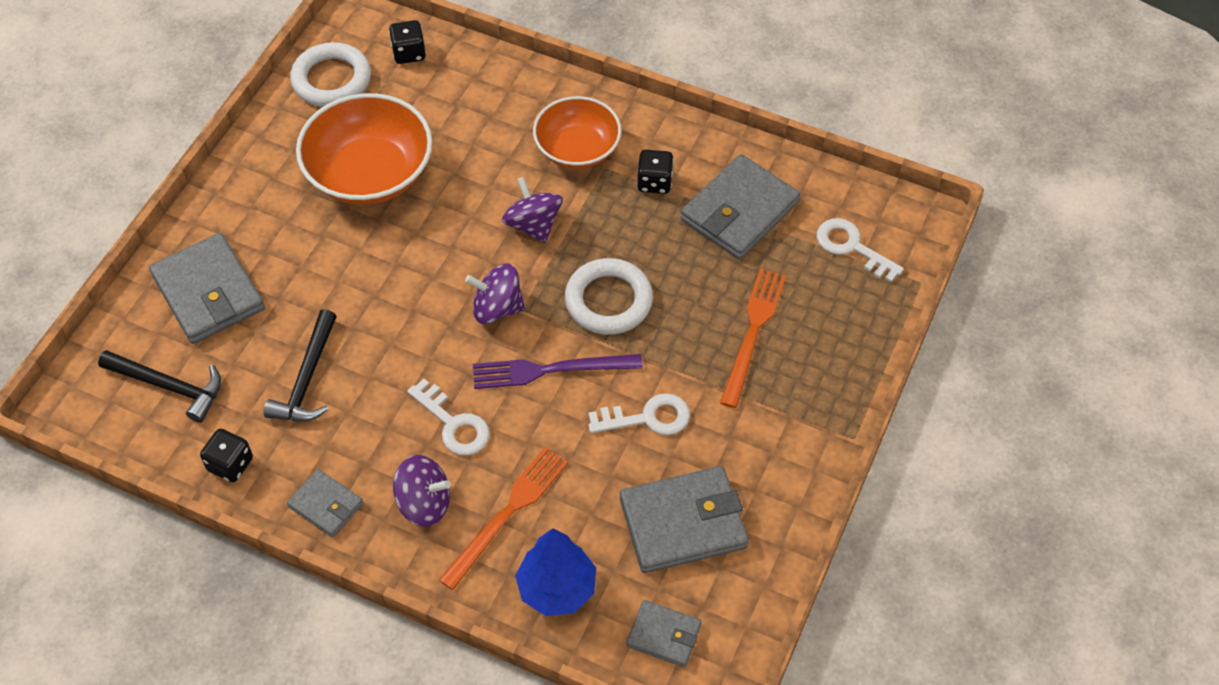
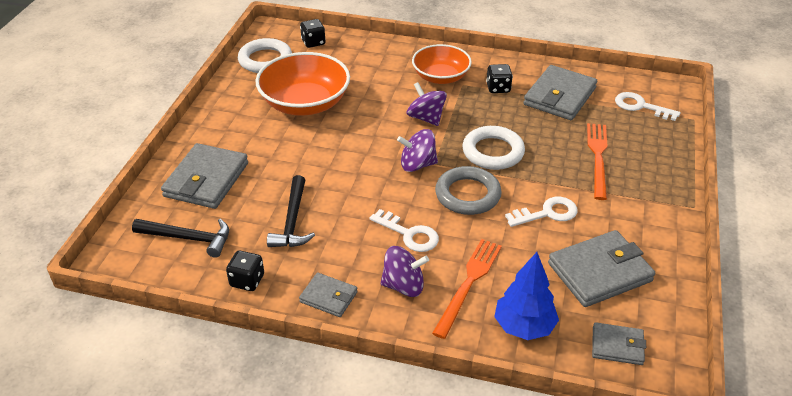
camera: 10 degrees left, 15 degrees down
(208, 293) = (206, 180): grey wallet -> grey wallet turned 60 degrees clockwise
(550, 370) = (467, 194): purple fork -> grey ring

